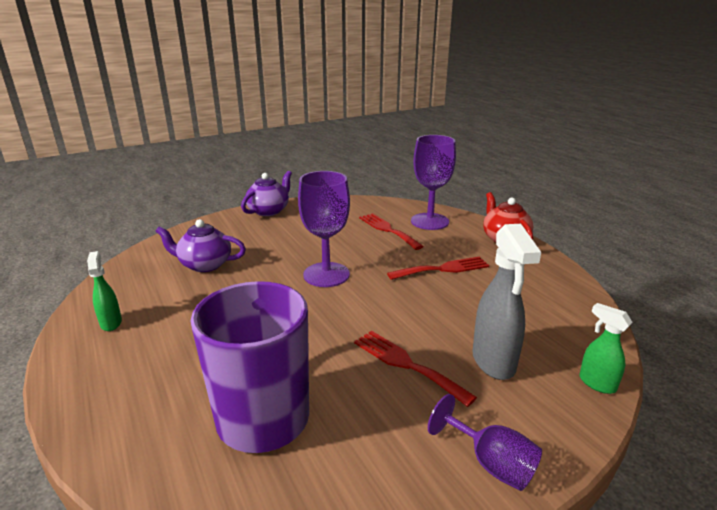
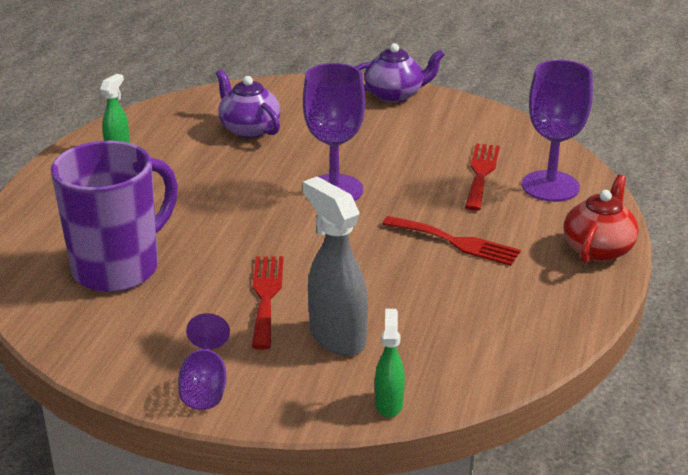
camera: 45 degrees right, 5 degrees up
(494, 362) = (336, 337): grey spray bottle -> grey spray bottle turned 105 degrees clockwise

